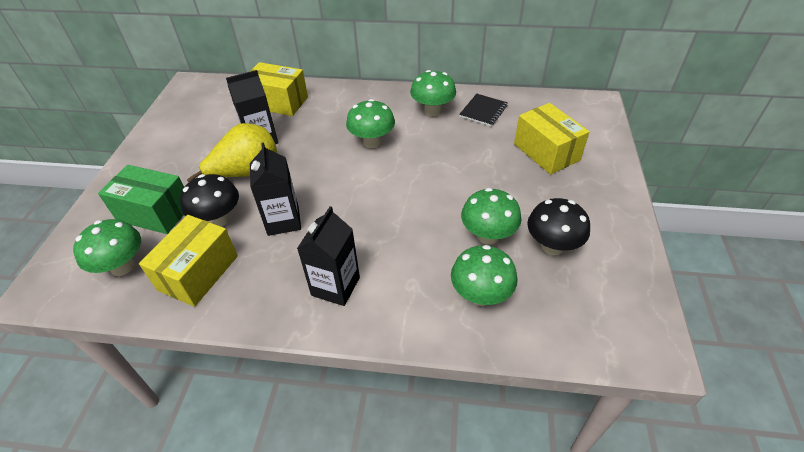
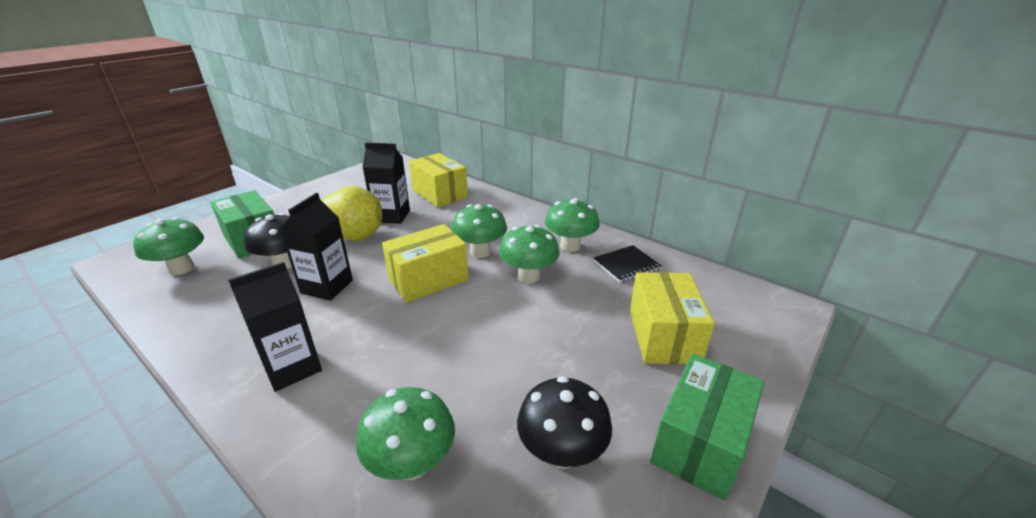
camera: 30 degrees right, 15 degrees down
(198, 273) = (216, 298): yellow box -> yellow box (428, 279)
(488, 236) = (495, 397): green mushroom -> green mushroom (528, 276)
(612, 205) = (700, 442): none -> green box

